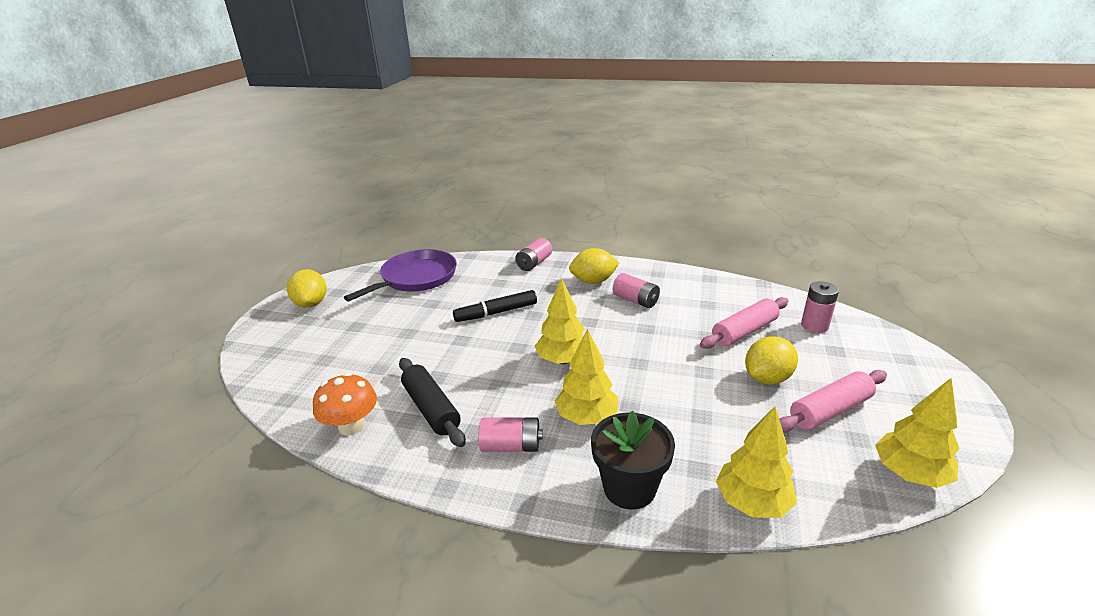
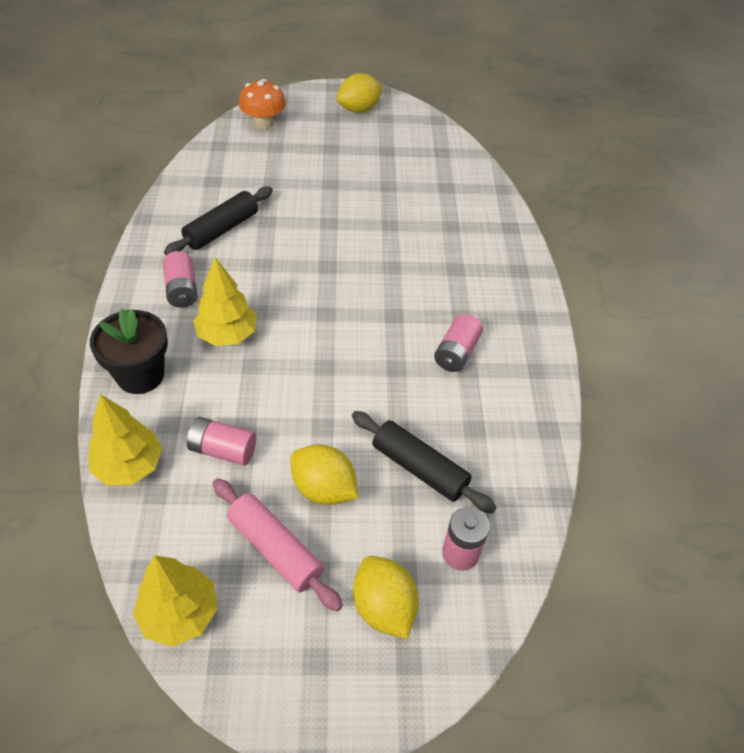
camera: 70 degrees right, 20 degrees up
(351, 426) = (193, 190): orange mushroom -> orange mushroom (263, 123)
(416, 278) = (433, 161): purple pan -> none
(496, 313) = (386, 237): black marker -> none
(534, 263) = (509, 246): pink battery -> pink battery (223, 450)
(563, 360) = (314, 304): yellow tree -> none
(593, 281) = (487, 307): yellow lemon -> yellow lemon (383, 607)
(744, 331) = (419, 468): pink rolling pin -> black rolling pin

